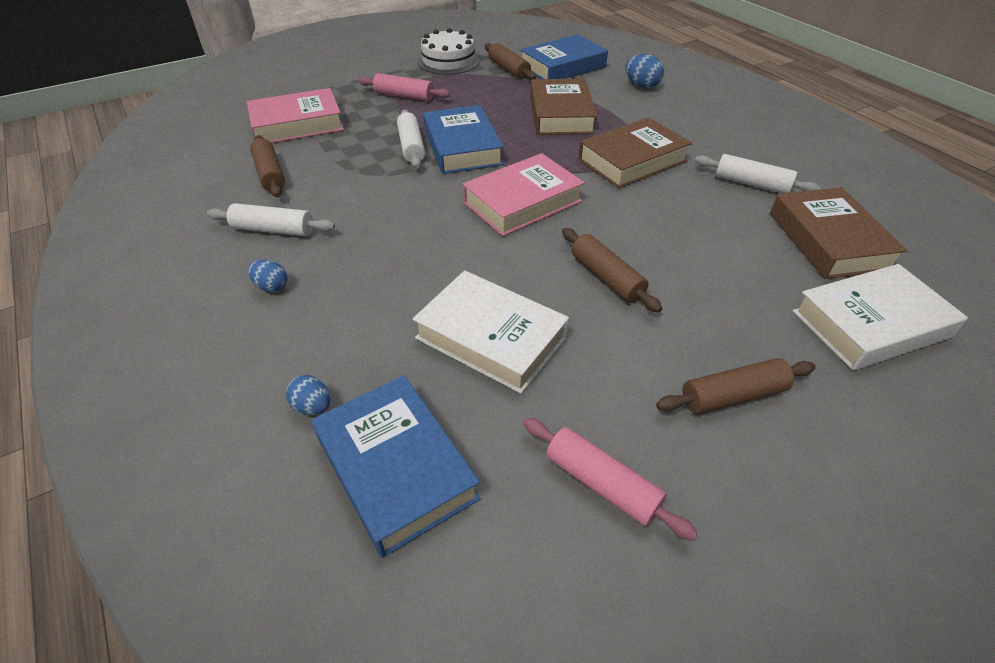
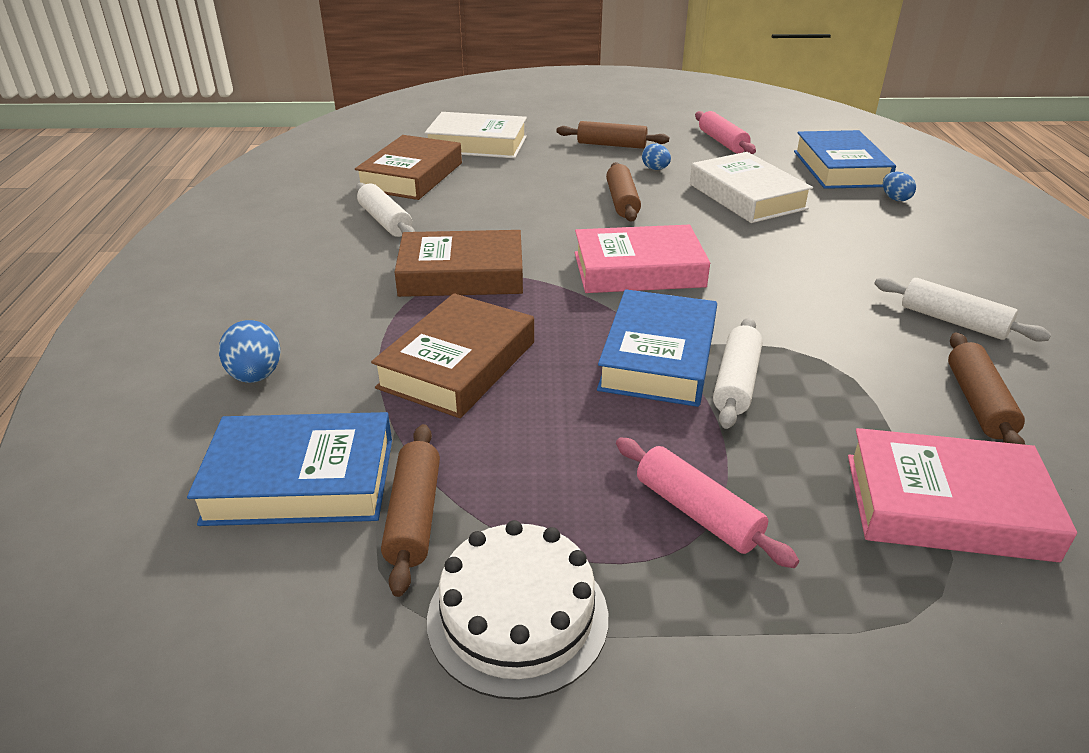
camera: 150 degrees left, 10 degrees down
(271, 287) = (943, 269): blue egg -> blue egg (655, 169)

